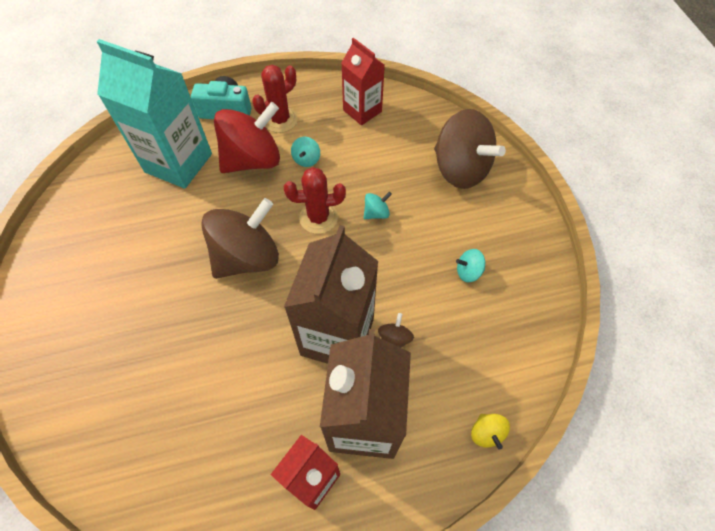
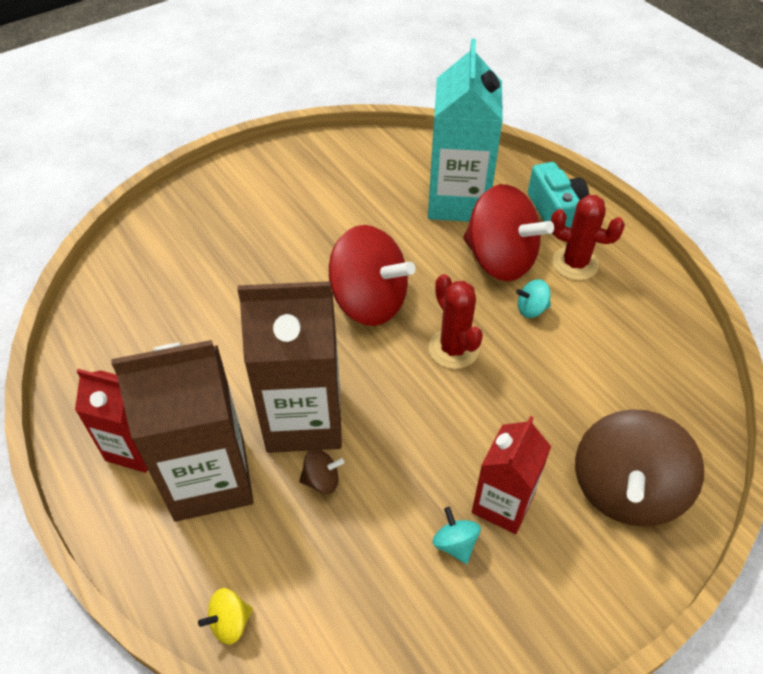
camera: 70 degrees right, 10 degrees down
(247, 257) = (369, 302): brown spinning top -> red spinning top
(362, 111) = (649, 341): red carton -> red carton (502, 504)
(376, 213) = (492, 407): turquoise spinning top -> none

